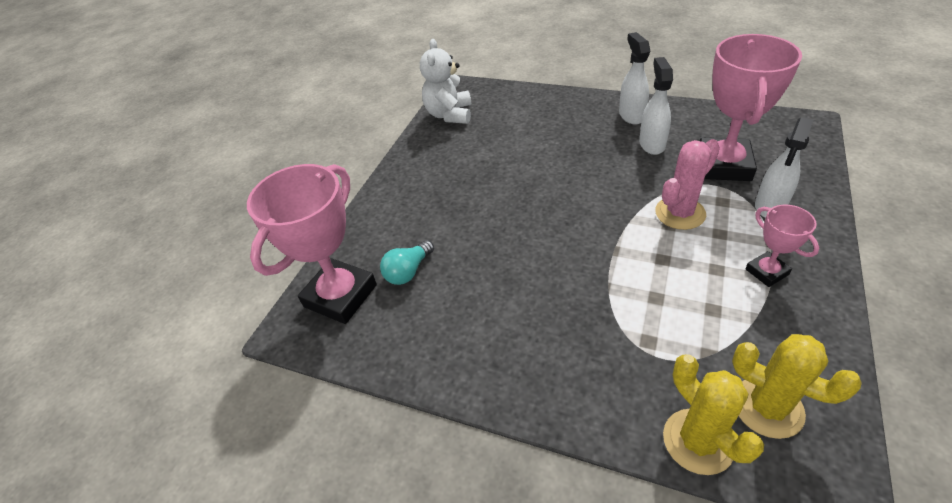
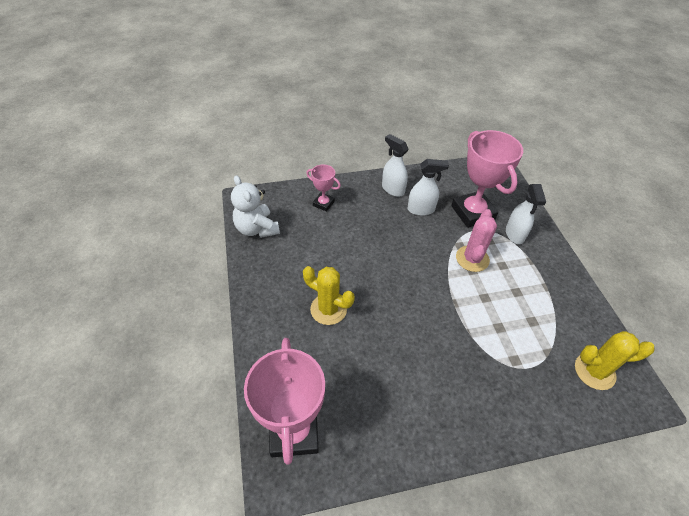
camera: 40 degrees left, 5 degrees up
(408, 271) = (331, 384): turquoise light bulb -> none
(651, 144) = (421, 209): white spray bottle -> white spray bottle turned 120 degrees clockwise
(698, 441) = (579, 411): yellow cactus -> yellow cactus (328, 309)
(766, 272) = (541, 282): pink trophy -> pink trophy (323, 203)

